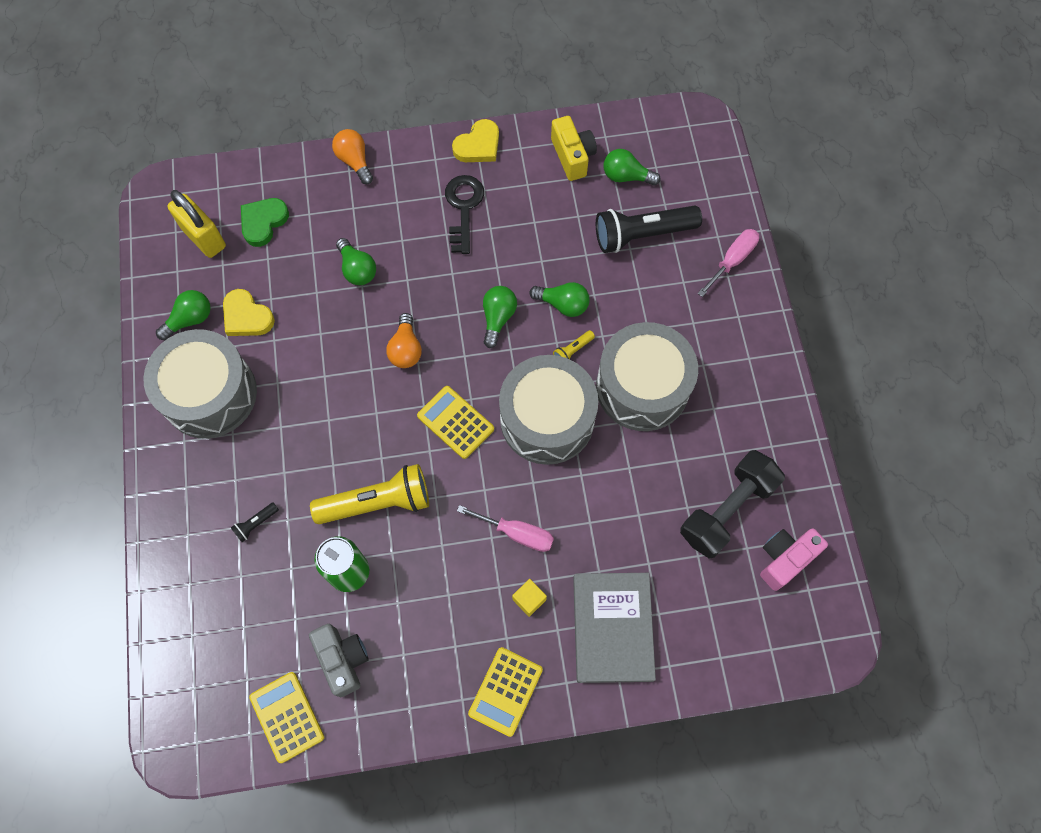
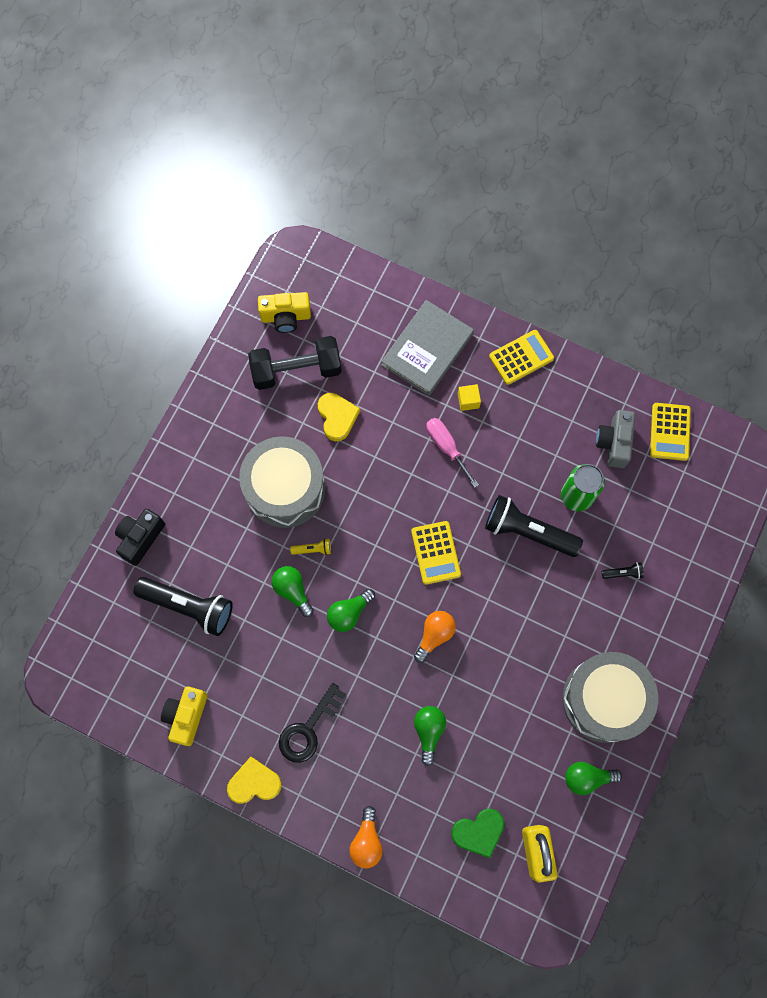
camera: 145 degrees left, 5 degrees up
(247, 316) = (540, 749): yellow heart -> yellow heart (337, 417)
(377, 502) = (528, 531): yellow flashlight -> black flashlight
(547, 419) = (369, 511): grey drum -> none
(626, 176) = (159, 666): green light bulb -> none
(732, 260) = (140, 538): pink screwdriver -> black camera
(785, 559) = (286, 317): pink camera -> yellow camera

